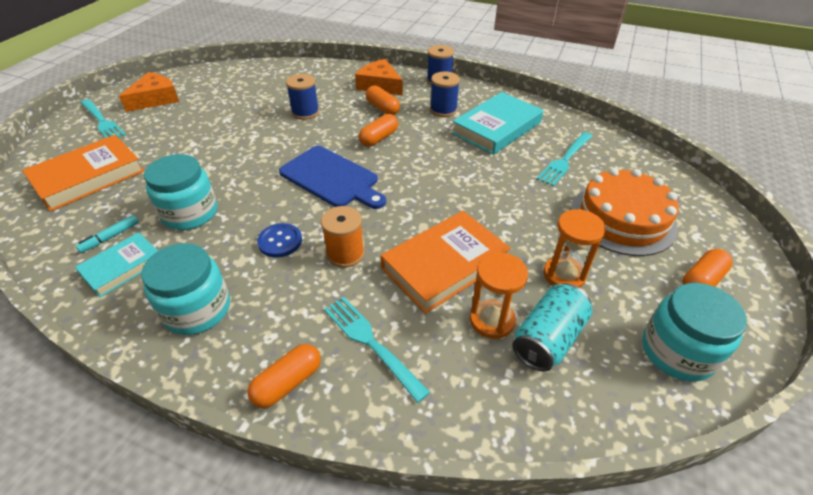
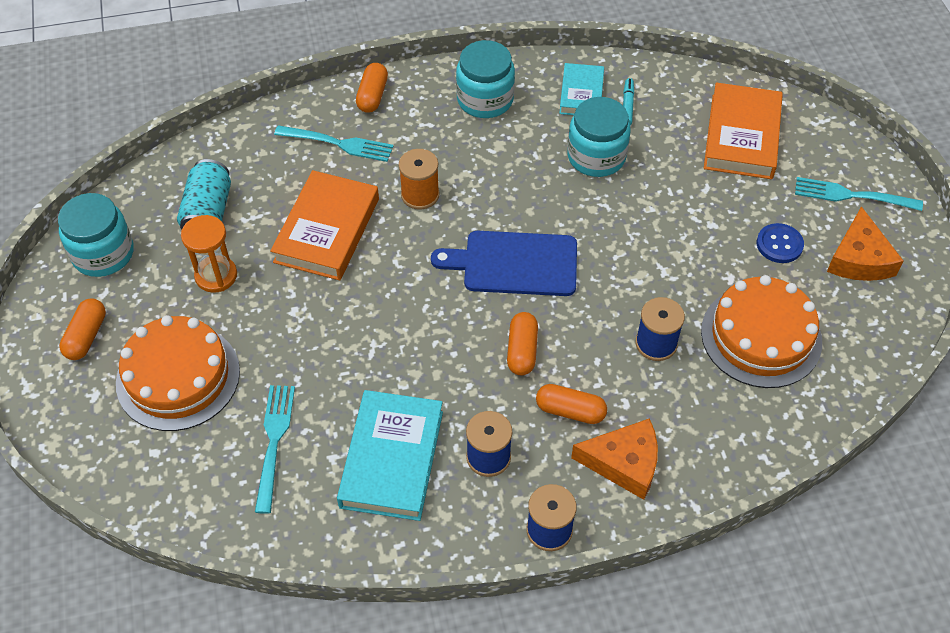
camera: 145 degrees right, 10 degrees up
(253, 95) = (761, 336): none -> orange cake
(280, 241) = (486, 175): blue button -> blue button (779, 244)
(492, 320) = (259, 204): orange hourglass -> none

